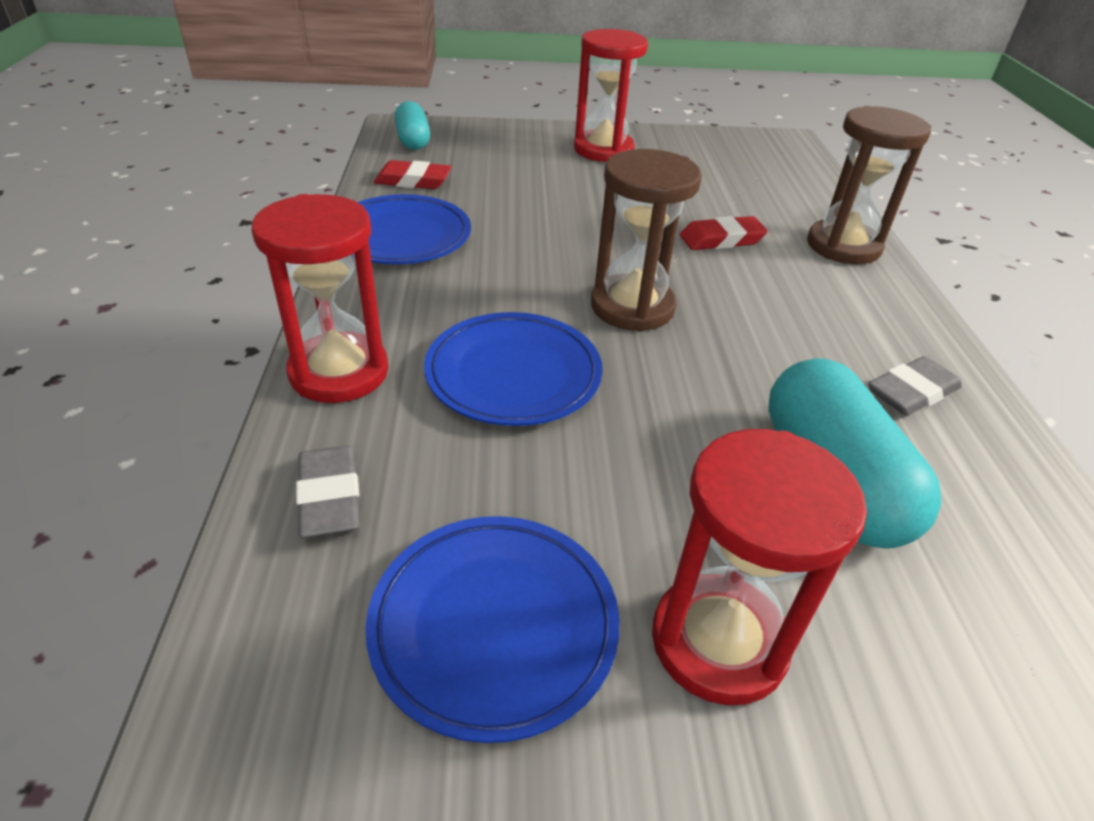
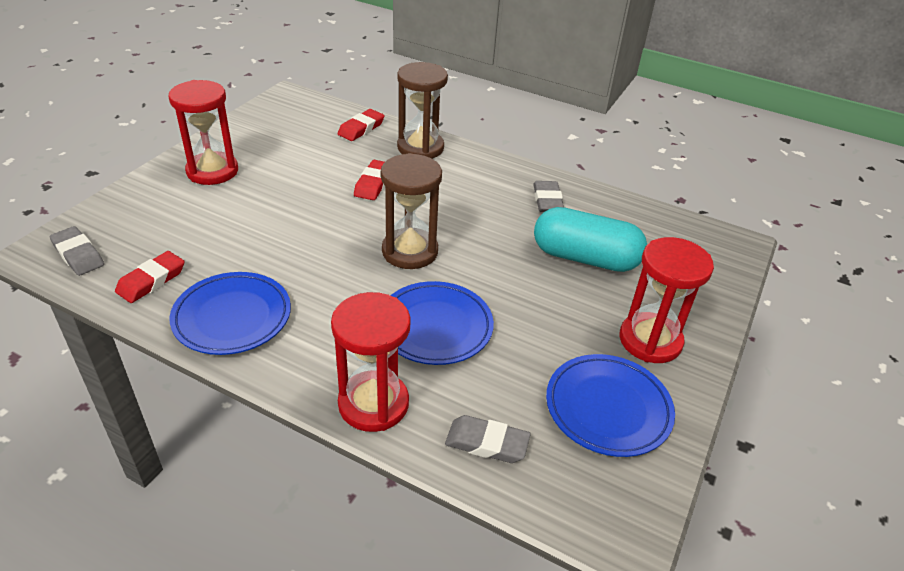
camera: 60 degrees left, 0 degrees up
(413, 140) = (78, 255): turquoise capsule -> grey eraser
(808, 197) = (361, 128): none -> red eraser

